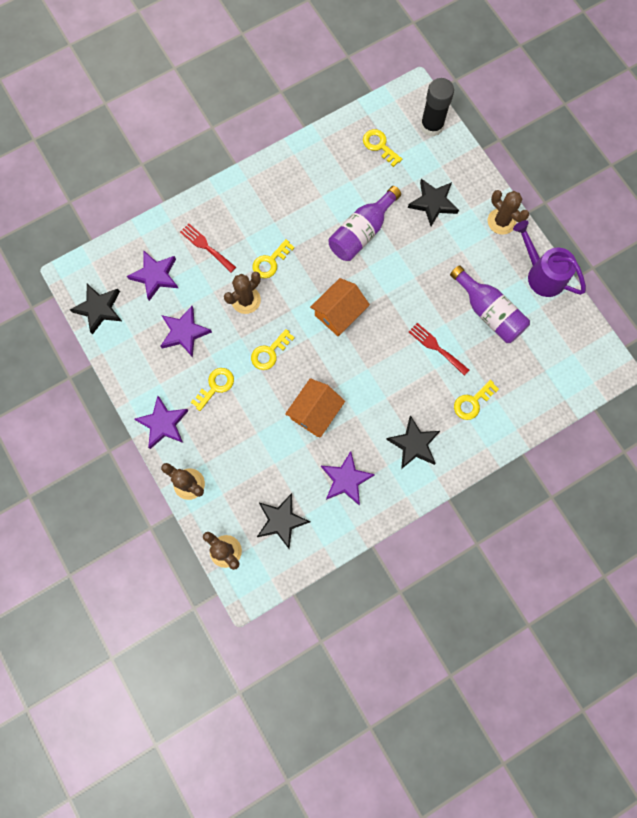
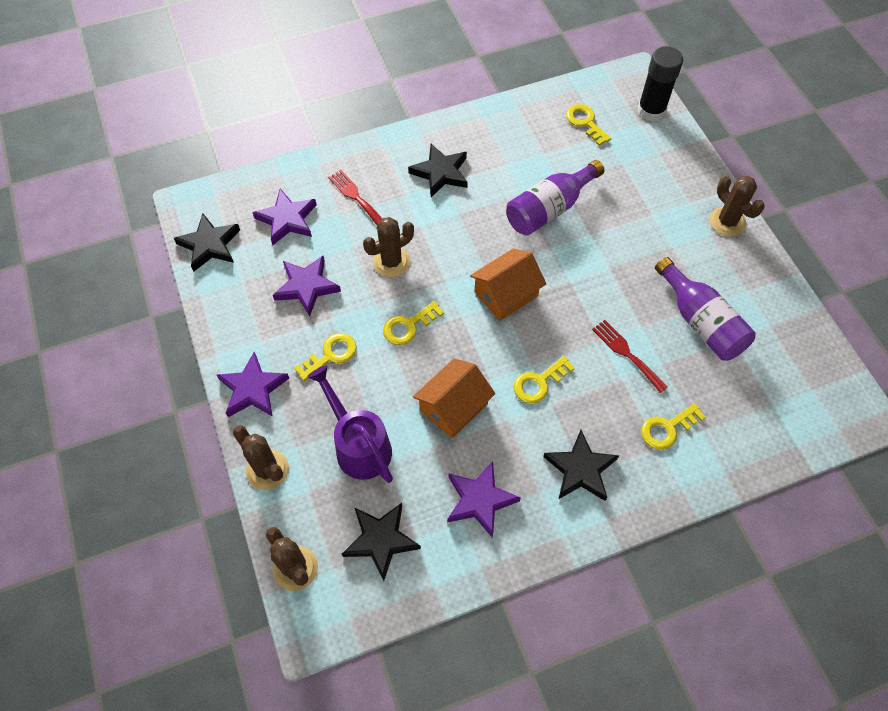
camera: 10 degrees right, 15 degrees down
(270, 262) = (430, 225): yellow key -> yellow key (539, 383)
(433, 203) = (643, 190): black star -> black star (440, 173)
(541, 274) = (774, 288): purple watering can -> purple watering can (359, 445)

